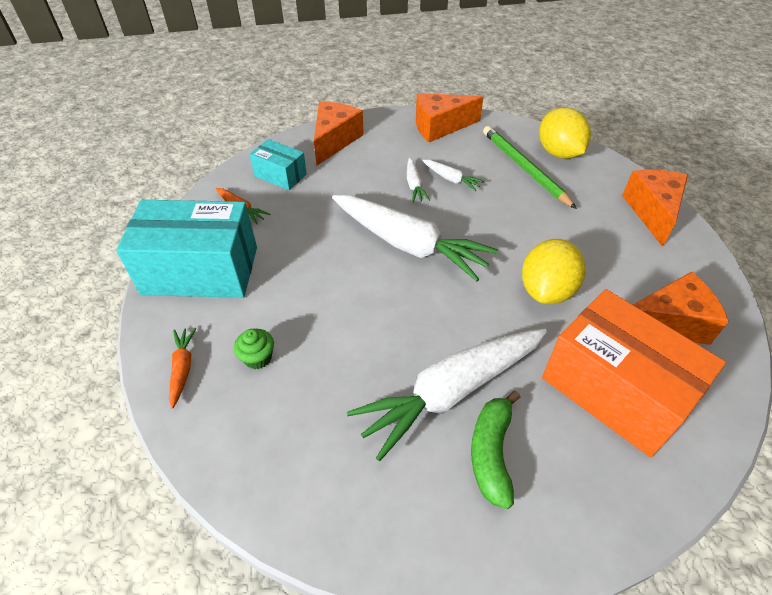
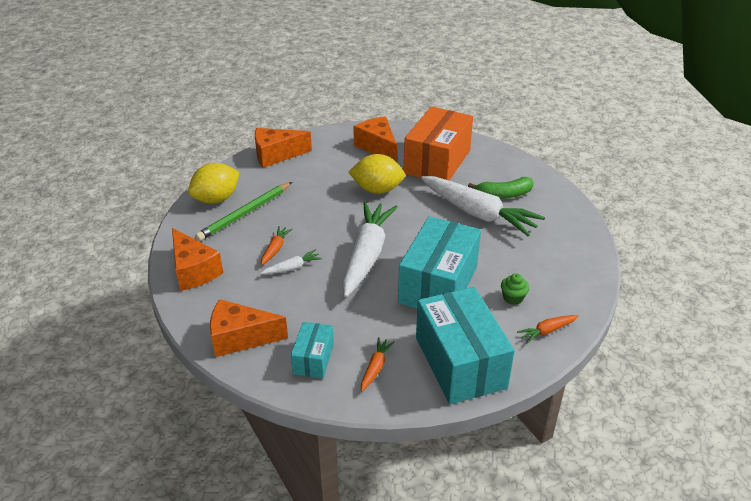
camera: 110 degrees left, 10 degrees down
(324, 292) = (438, 284): none -> turquoise box
(451, 179) = (275, 249): white carrot -> orange carrot

